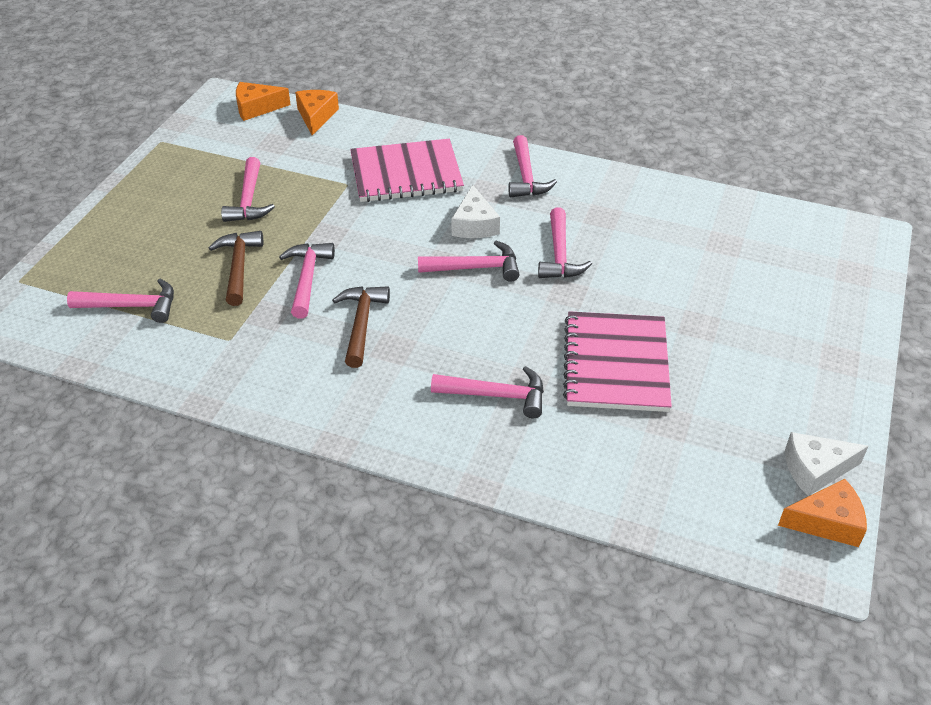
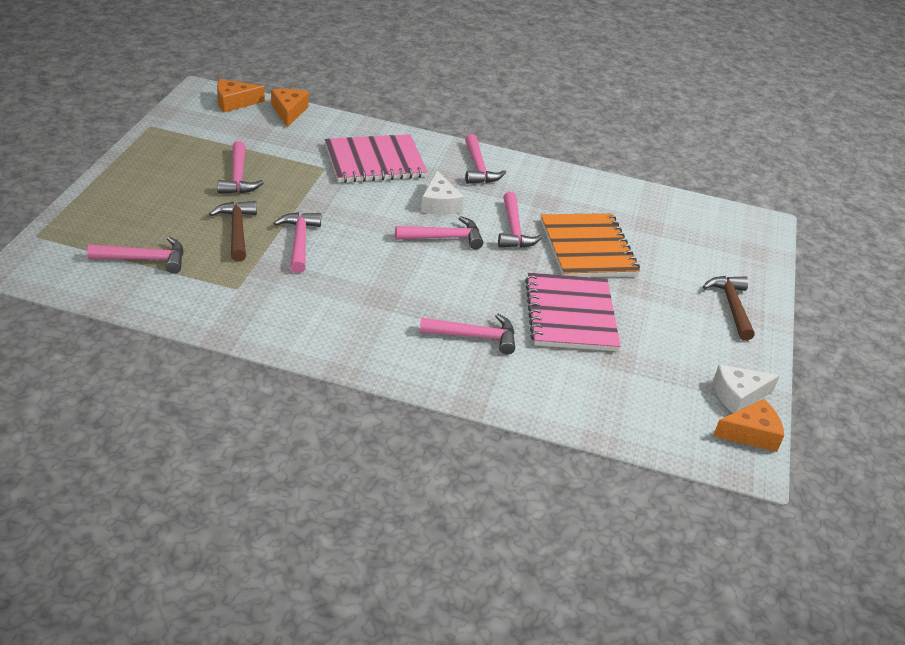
camera: 10 degrees left, 5 degrees down
(361, 324) = (352, 278): brown hammer -> brown hammer (731, 306)
(646, 275) = (587, 248): none -> orange notebook

